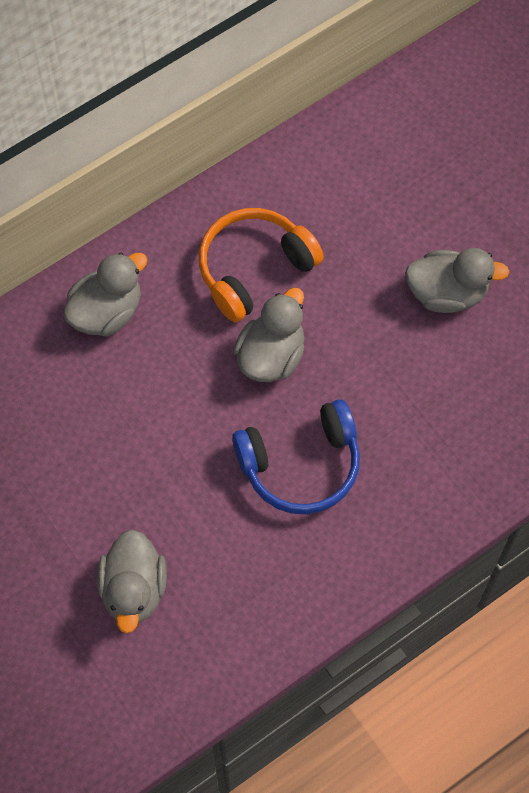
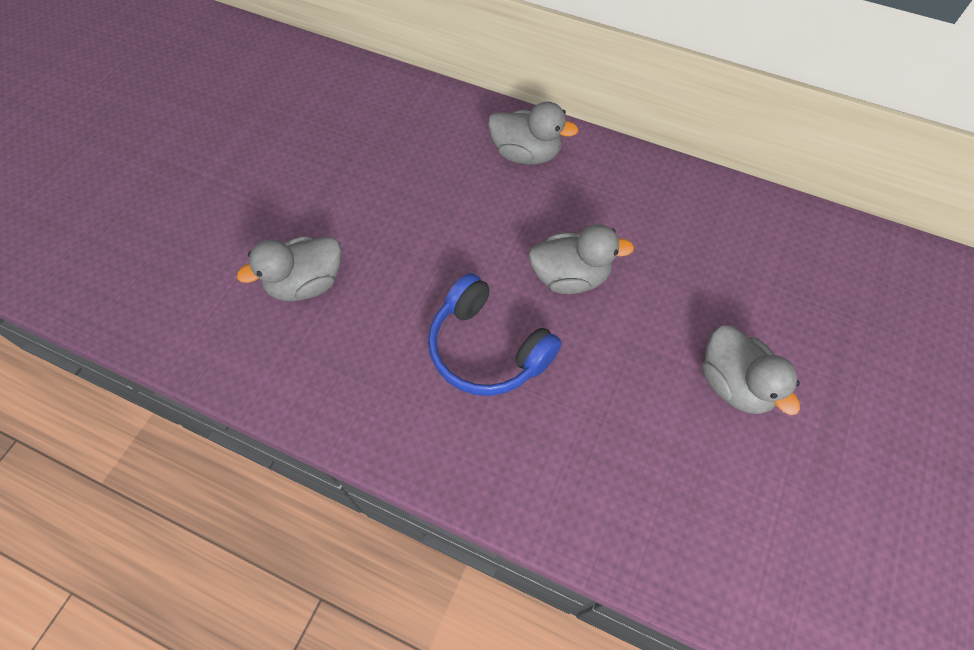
camera: 60 degrees right, 5 degrees down
(254, 269) = (636, 227): orange headphones -> none

